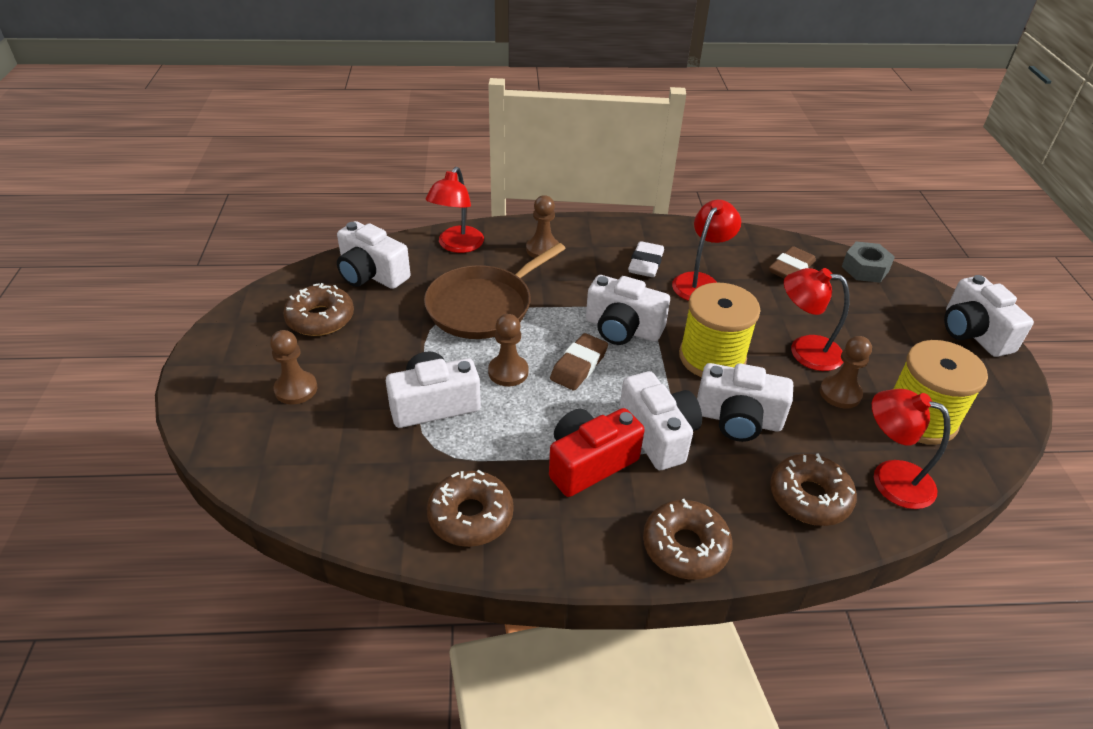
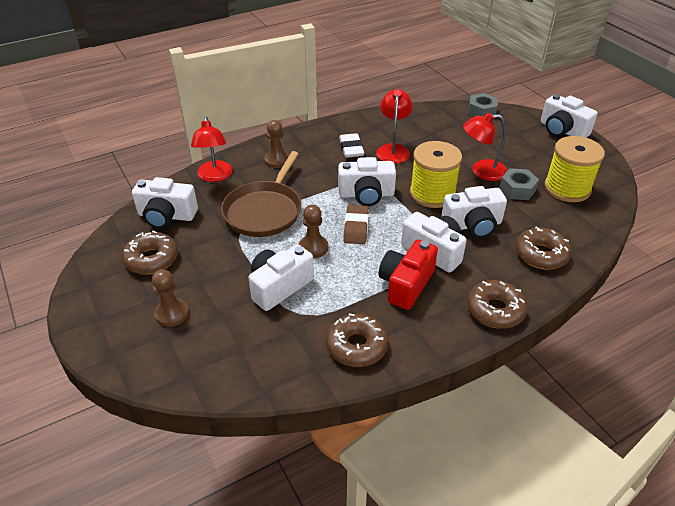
camera: 25 degrees left, 0 degrees up
(791, 268) = (440, 124): brown eraser -> none
(840, 393) = (517, 189): brown pawn -> grey nut
(890, 479) = (574, 228): red lamp -> none

